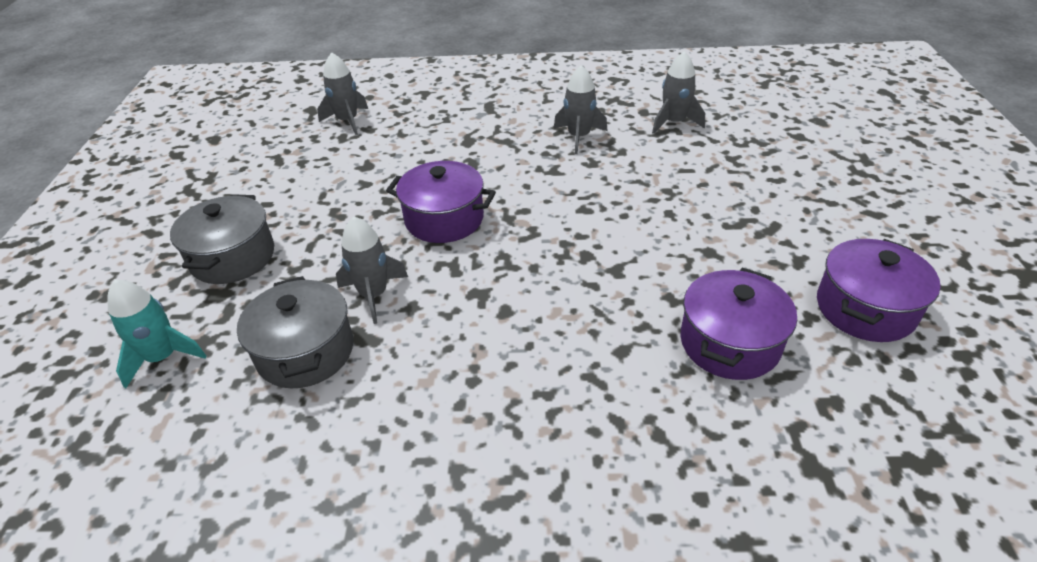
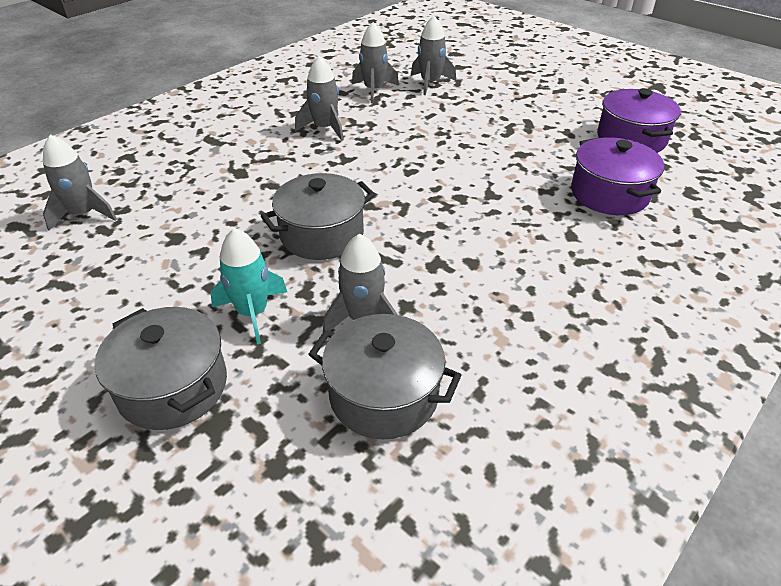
camera: 50 degrees left, 0 degrees up
(163, 357) = (259, 511): turquoise rocket -> turquoise rocket (252, 313)
(444, 219) = (322, 235): purple pot -> grey pot
(738, 140) = (430, 83): none -> grey rocket

